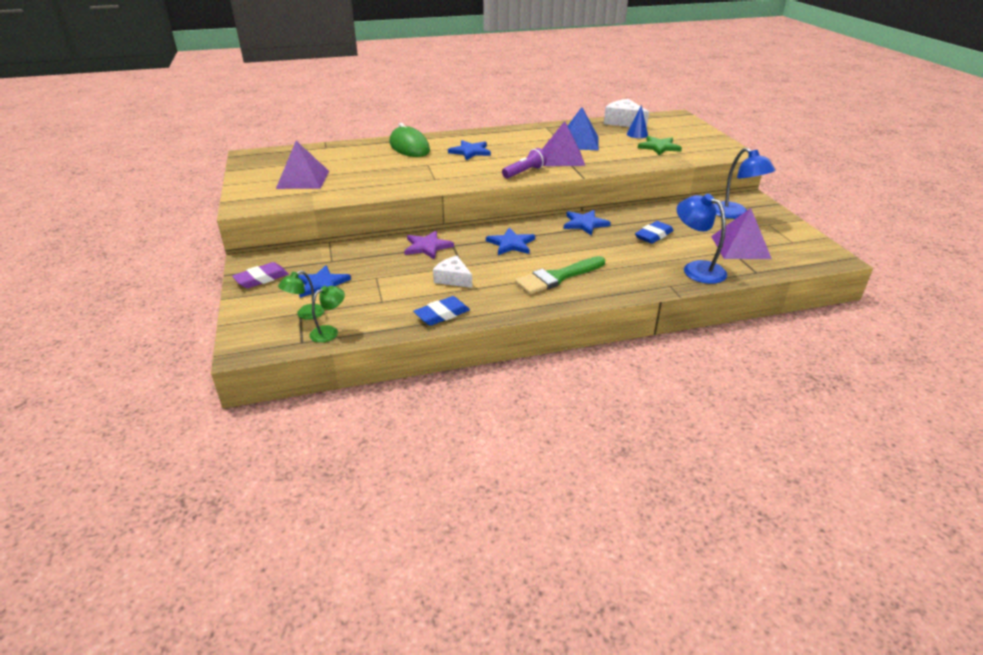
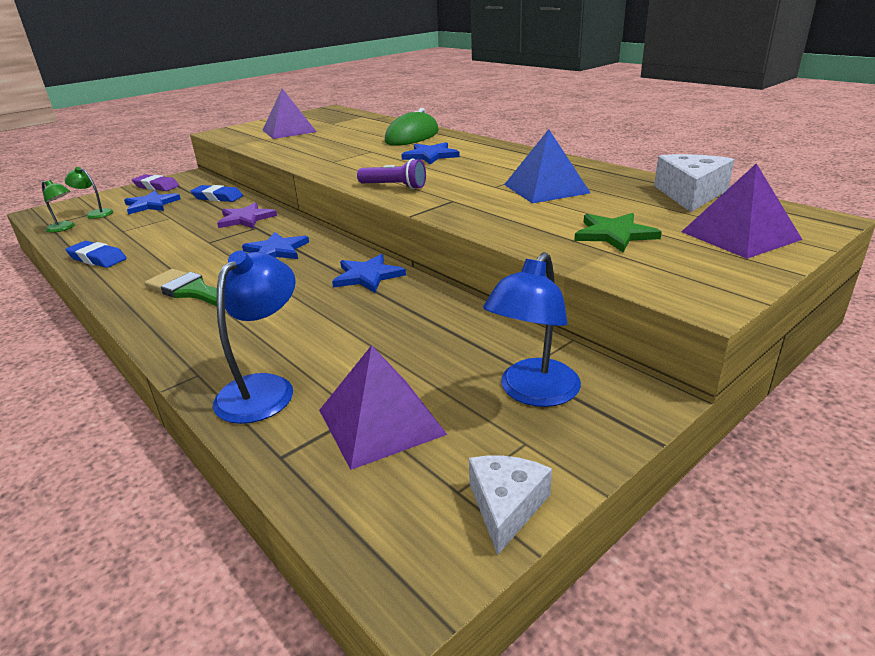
camera: 65 degrees right, 5 degrees down
(453, 279) = (176, 245): white cheese -> white cheese (506, 506)
(562, 158) = (470, 192): purple pyramid -> purple pyramid (740, 235)
(637, 134) = (648, 211): blue cone -> none
(653, 235) = (367, 330): blue eraser -> blue eraser (218, 197)

